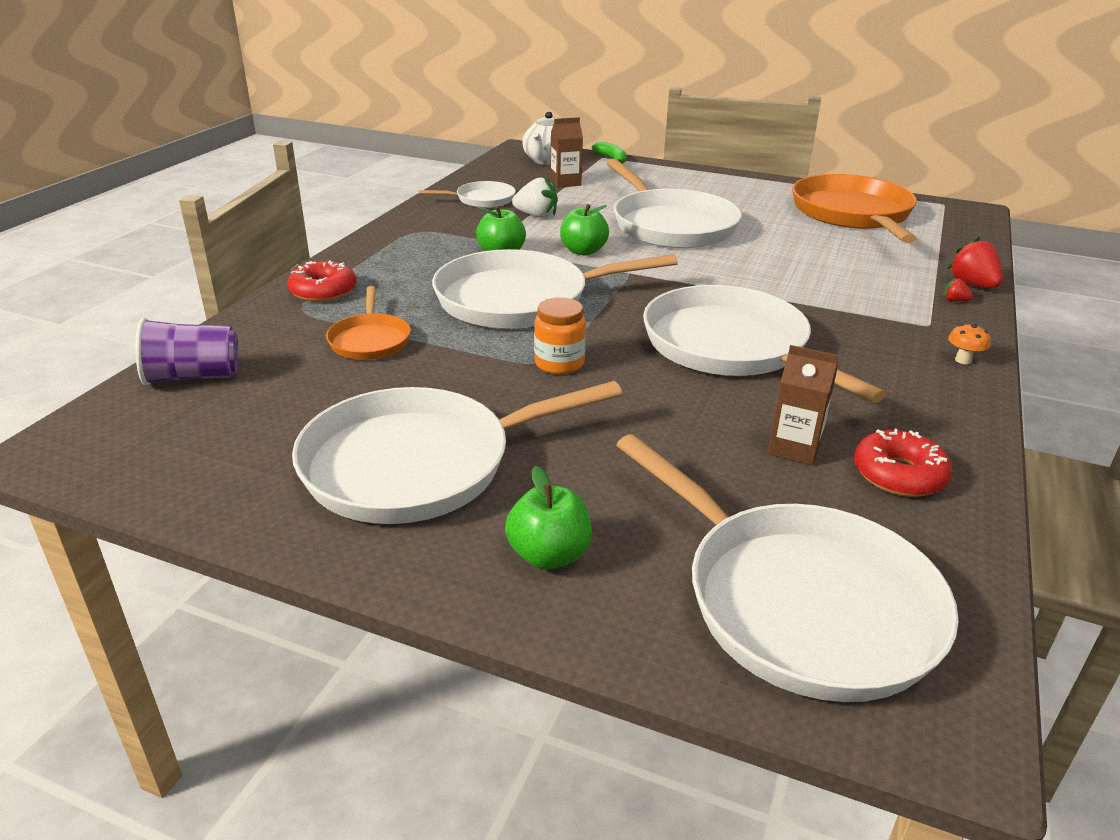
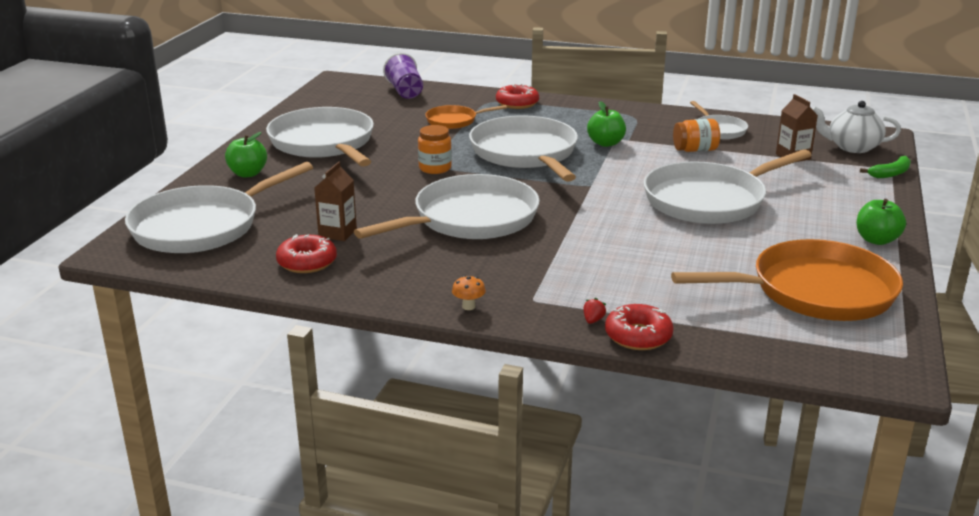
camera: 85 degrees right, 5 degrees down
(536, 216) = (695, 150): white strawberry -> orange jar
(583, 251) = (626, 169): green apple -> green apple (876, 240)
(972, 285) = (638, 336): red strawberry -> red donut

